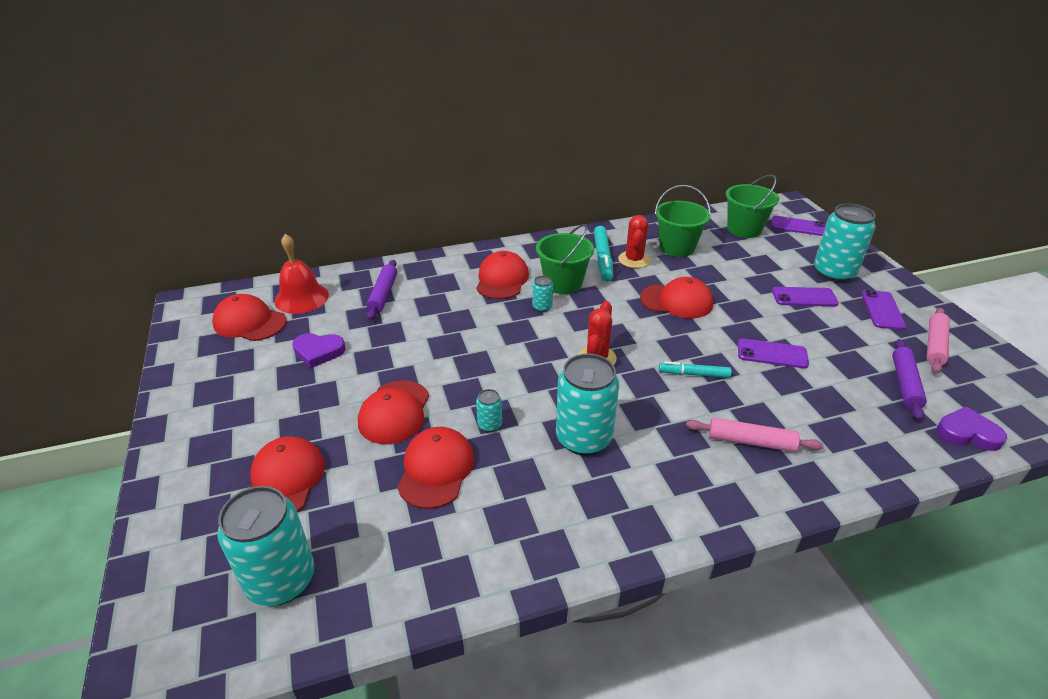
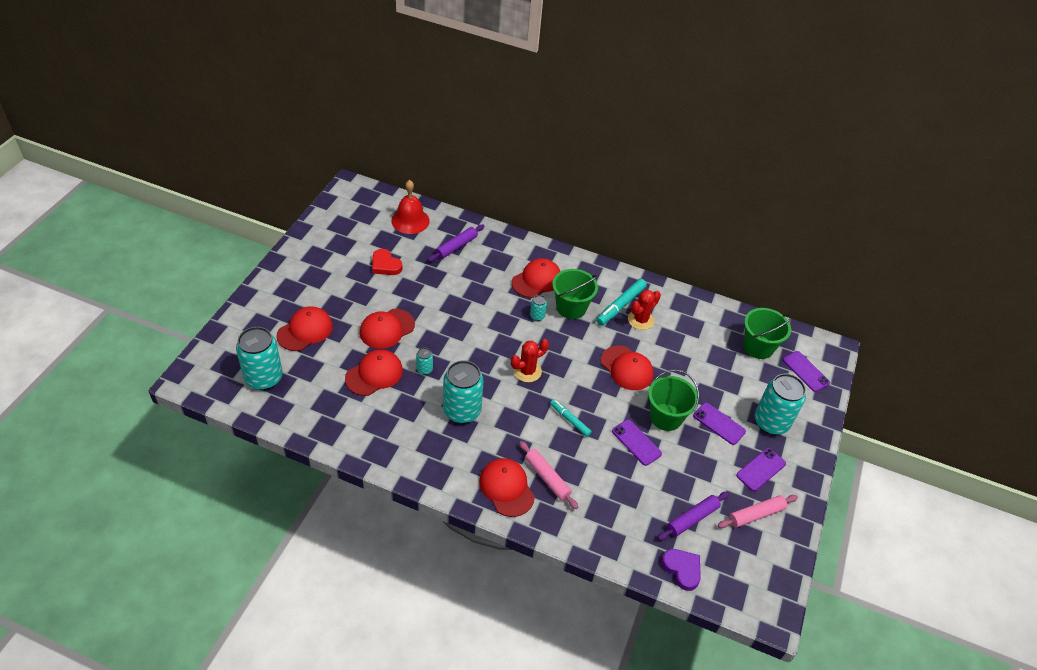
camera: 35 degrees right, 10 degrees up
(249, 322) = (369, 221): red cap -> red cap (506, 488)
(318, 352) = (385, 265): purple heart -> red heart
(677, 247) = (684, 329): green bucket -> green bucket (666, 417)

